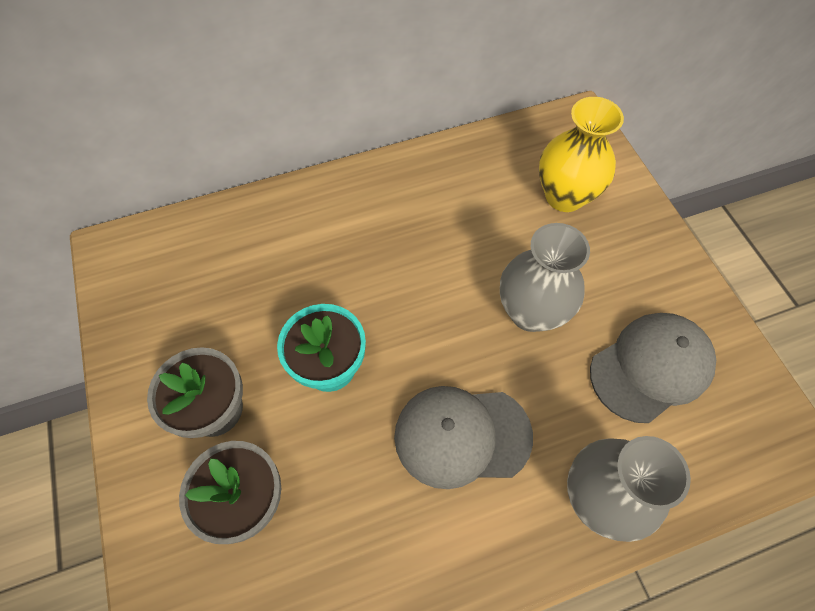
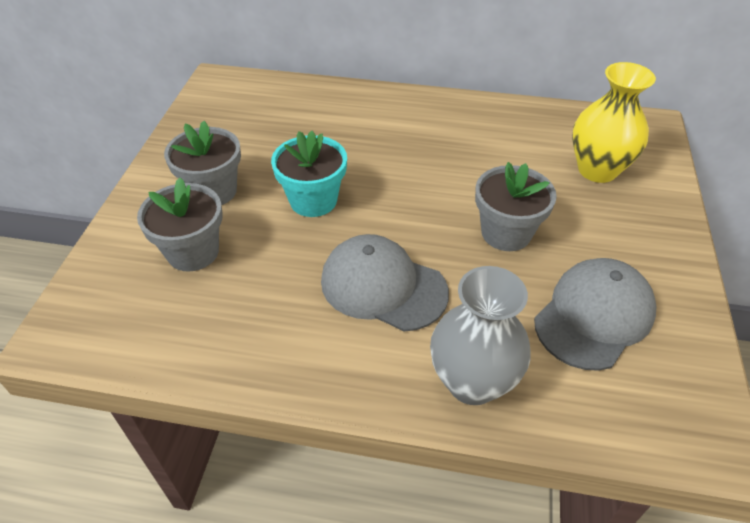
camera: 30 degrees right, 15 degrees down
(530, 312) = (506, 233): grey vase -> grey flower pot
(651, 367) = (594, 316): grey cap -> grey cap turned 45 degrees counterclockwise

